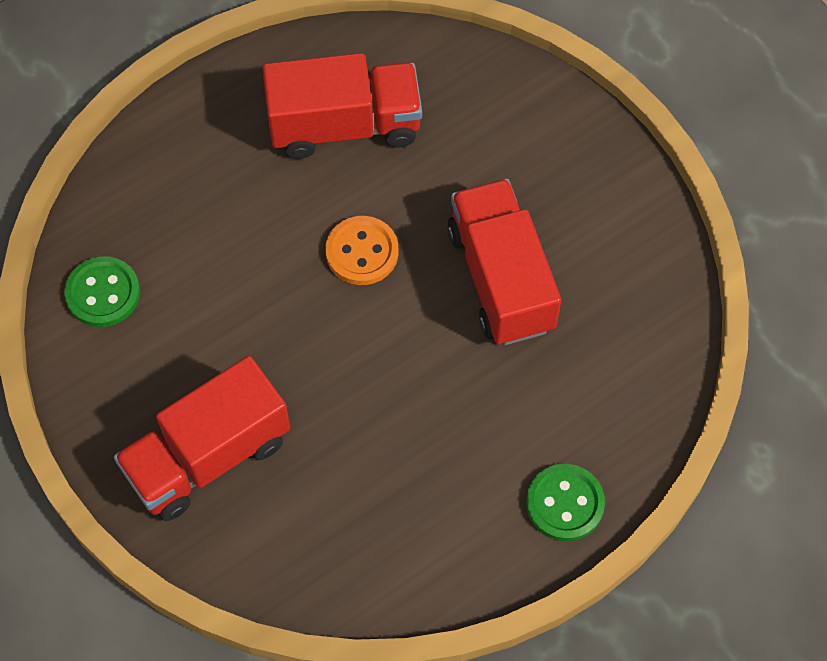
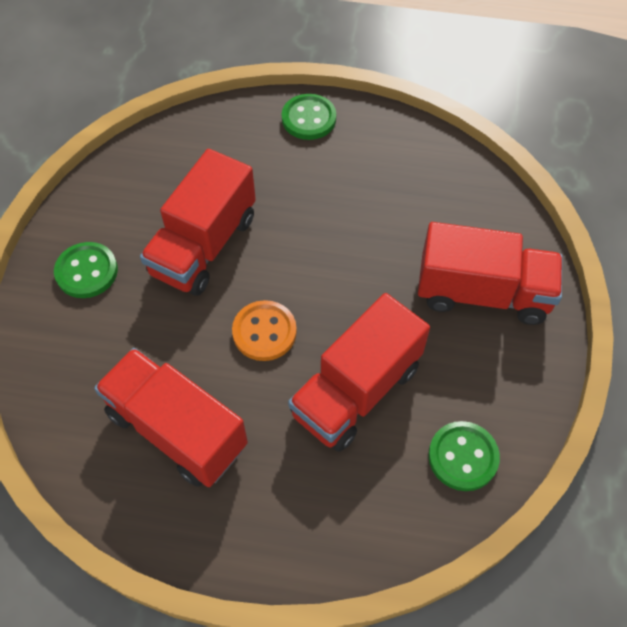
camera: 135 degrees left, 5 degrees down
(237, 271) = (356, 390): none -> red truck
(567, 170) = (87, 271): none -> green button

